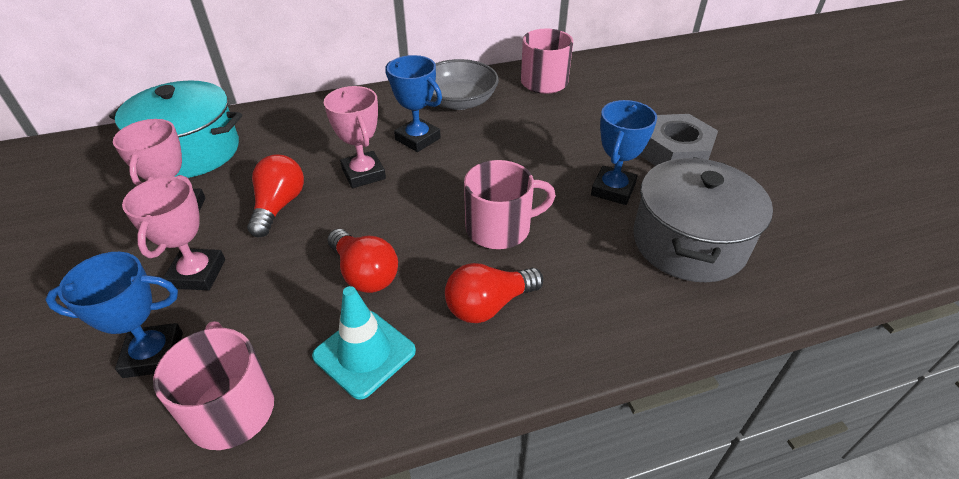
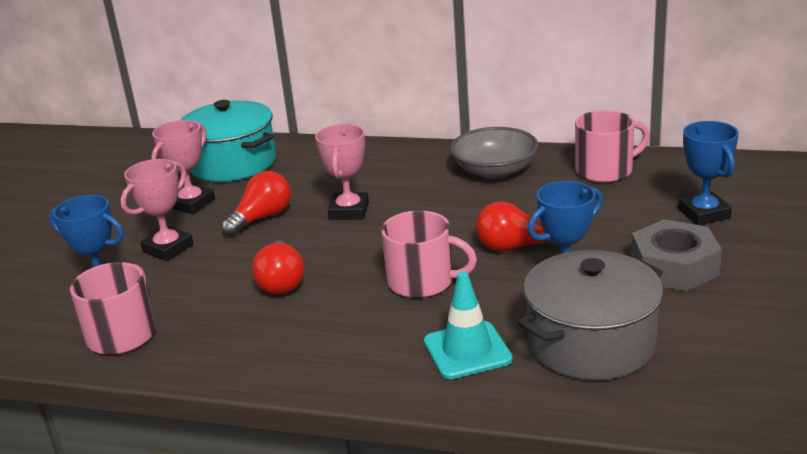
camera: 35 degrees right, 15 degrees down
(364, 353) = (233, 332): turquoise traffic cone -> turquoise traffic cone (467, 350)
(418, 139) = (423, 194): blue trophy -> blue trophy (704, 213)
(488, 305) = (354, 332): red light bulb -> red light bulb (515, 247)

